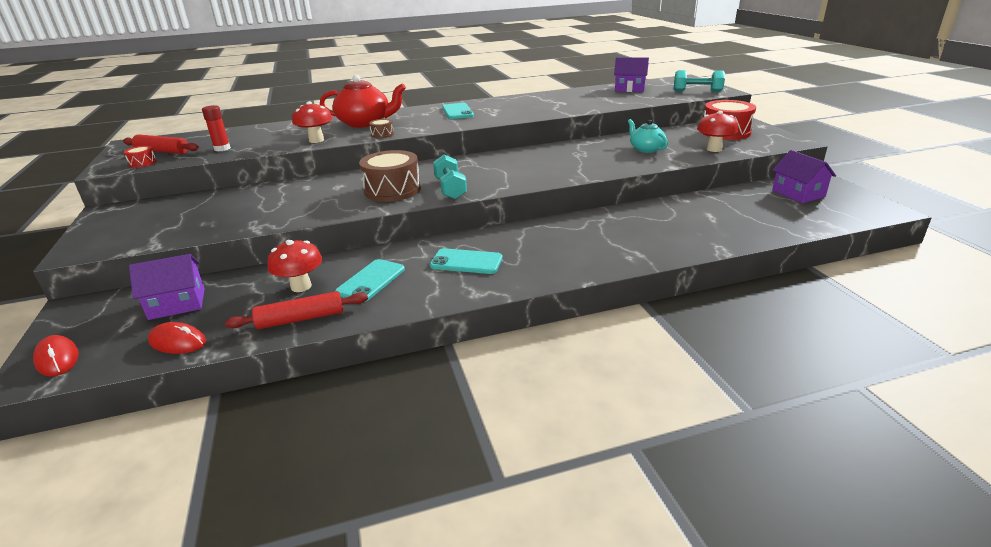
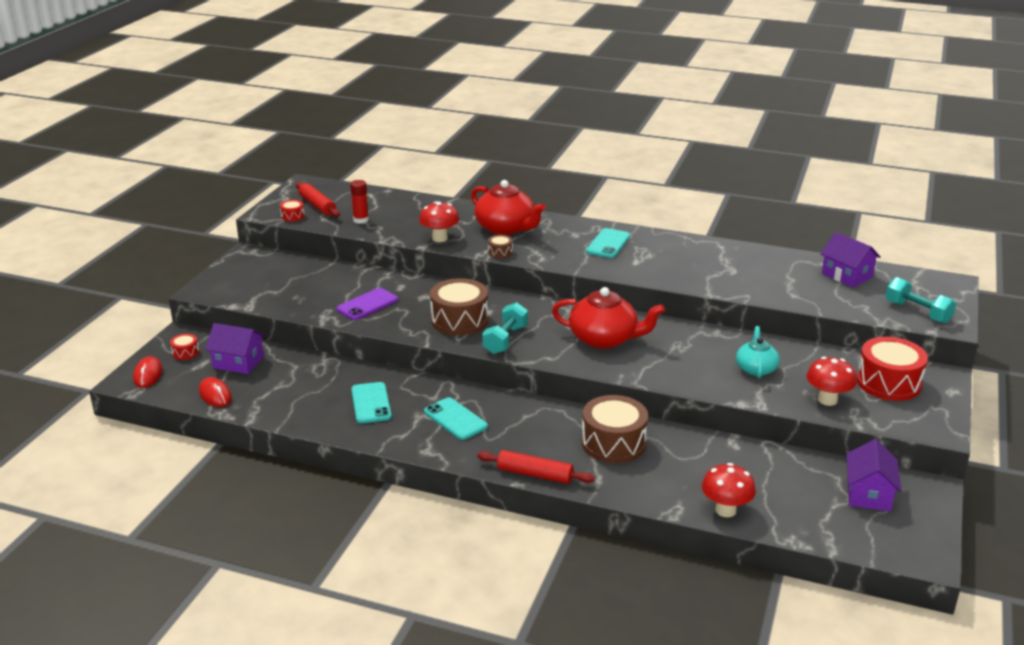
camera: 35 degrees right, 0 degrees up
(95, 320) = (185, 352): none -> red drum
(290, 206) = (367, 305): none -> purple phone
(301, 286) = (322, 385): red mushroom -> red mushroom (725, 510)
(301, 319) = (296, 413): red rolling pin -> red rolling pin (535, 474)
(371, 281) = (371, 403): turquoise phone -> turquoise phone turned 75 degrees counterclockwise
(523, 166) = (604, 339): none -> red teapot
(610, 229) = (613, 443): none -> brown drum

